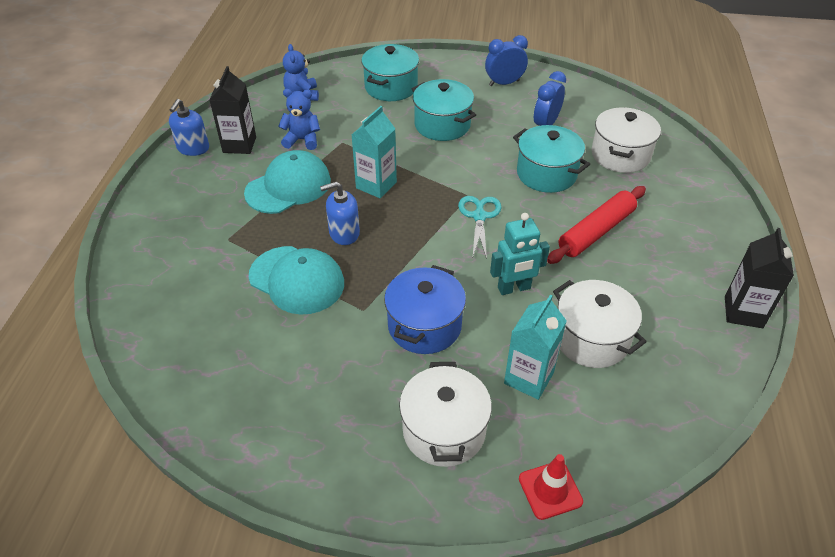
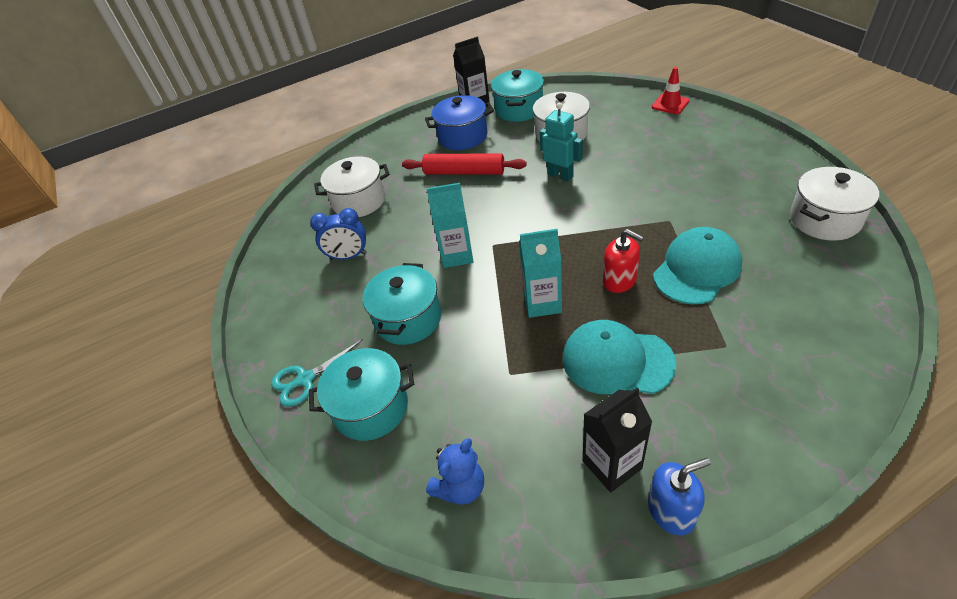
camera: 120 degrees left, 0 degrees up
(297, 280) = (697, 269): turquoise cap -> turquoise cap turned 45 degrees clockwise
(302, 140) = (541, 411): blue teddy bear -> none
(344, 233) = (619, 280): blue soap dispenser -> red soap dispenser
(424, 326) = (641, 189): blue pot -> blue pot (462, 136)
(444, 430) = (693, 144): white pot -> white pot (824, 219)
(479, 216) = (510, 225): turquoise scissors -> turquoise scissors (305, 379)
(504, 83) = (293, 320): blue clock -> none
(529, 378) = (618, 138): turquoise carton -> turquoise carton (457, 255)
(546, 174) = (421, 222): turquoise pot -> turquoise pot (519, 109)

